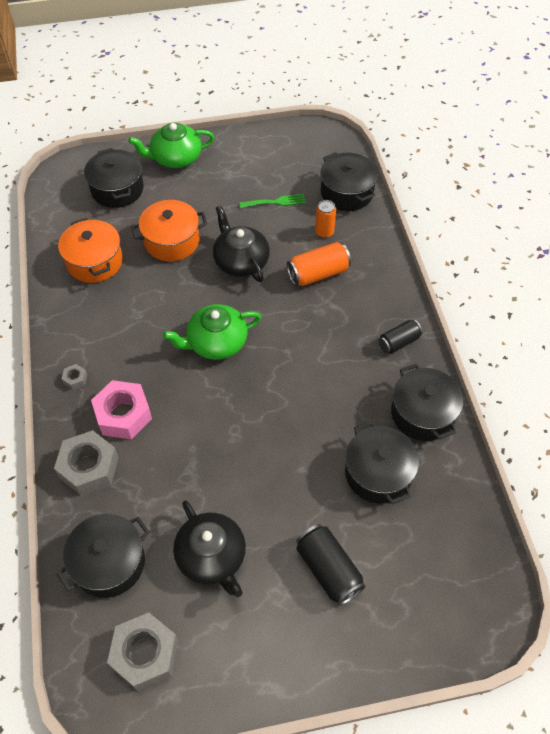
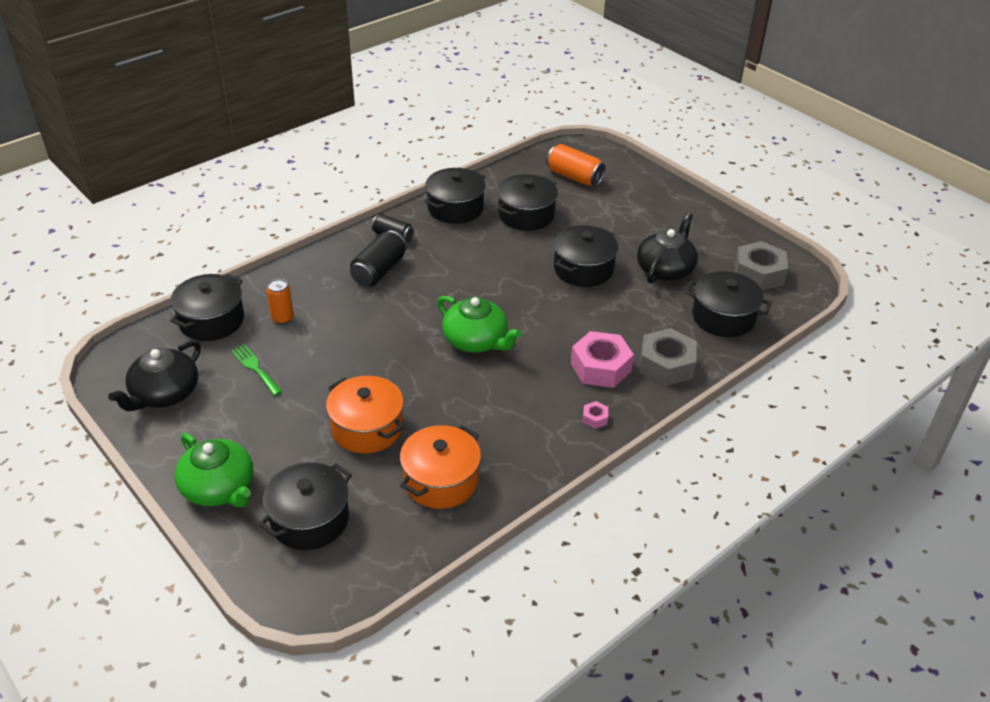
camera: 120 degrees left, 15 degrees down
(75, 379) = (595, 418): grey nut -> pink nut
(241, 261) = (362, 362): black teapot -> black teapot (164, 394)
(259, 477) = (583, 269): none -> black pot
(318, 273) = (344, 305): orange can -> orange can (574, 177)
(328, 569) = (619, 216): black can -> black can (379, 271)

